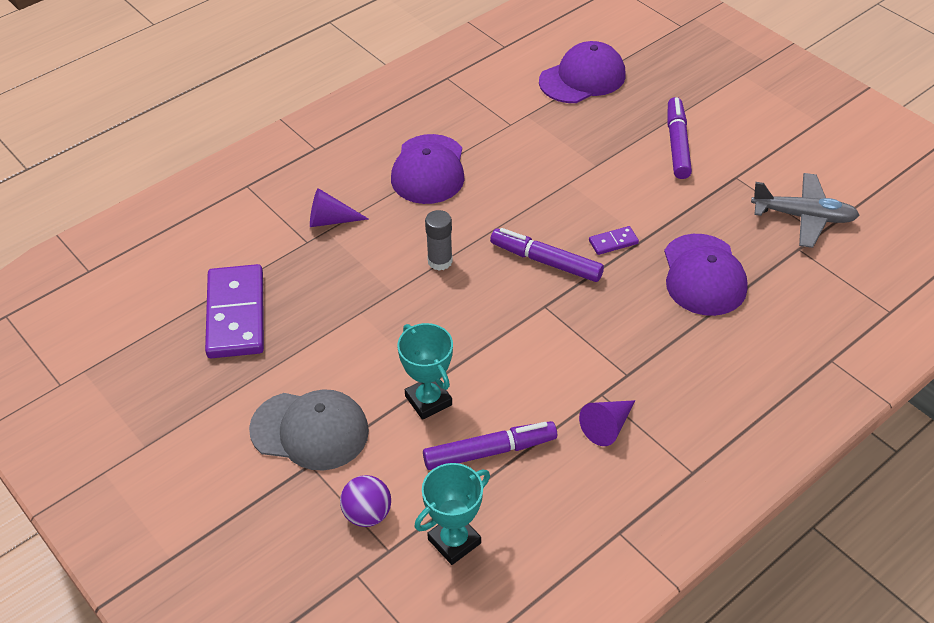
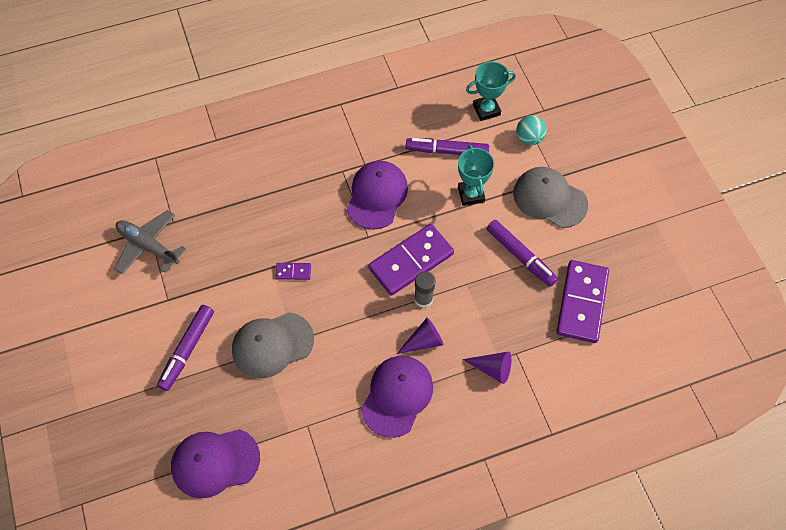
camera: 160 degrees left, 15 degrees up
(367, 514) = (529, 138): purple ball -> turquoise ball
(474, 295) = (411, 261): none -> purple domino
(546, 261) = (349, 272): purple marker -> purple marker (520, 256)
(590, 172) = (272, 345): none -> grey cap
(607, 426) = (372, 143): purple cone -> purple cone (423, 341)
(703, 275) = (250, 223): purple cap -> purple cap (377, 196)

